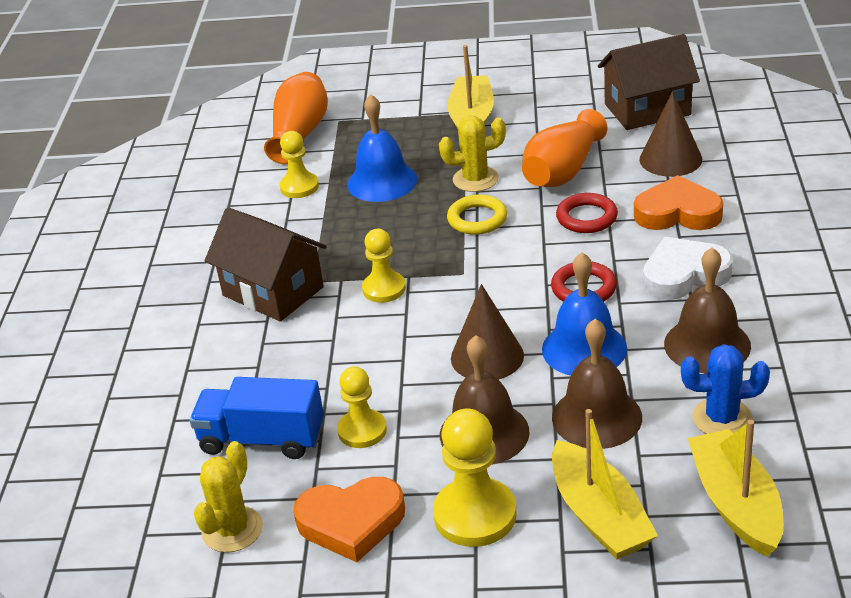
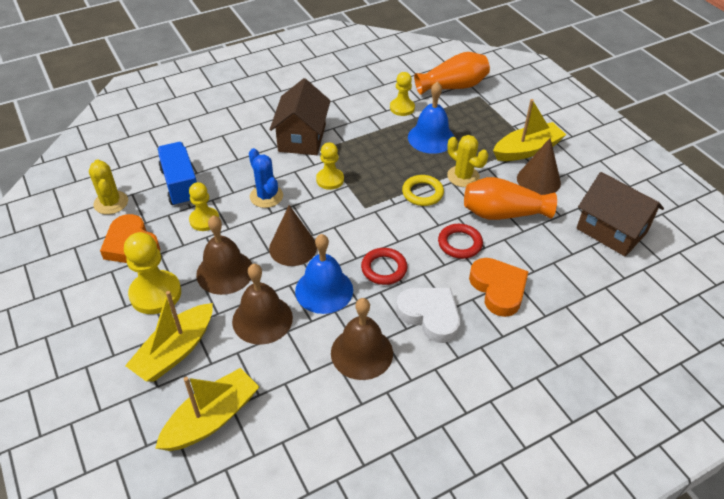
camera: 55 degrees right, 10 degrees up
(232, 529) = (111, 203): yellow cactus -> yellow cactus turned 75 degrees clockwise
(670, 159) = (559, 264): brown cone -> brown cone (538, 180)
(722, 418) = (290, 385): blue cactus -> blue cactus (266, 196)

